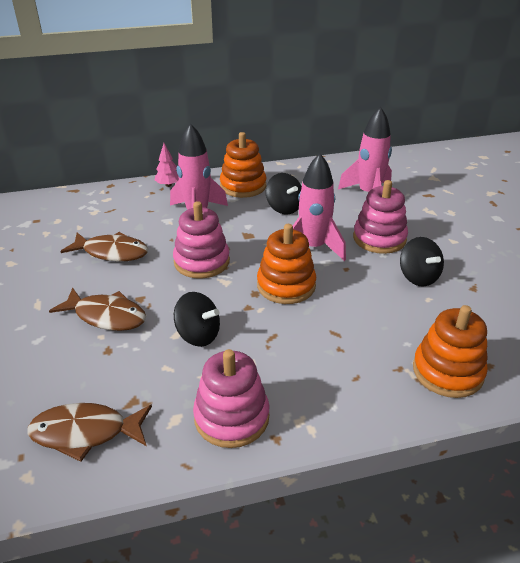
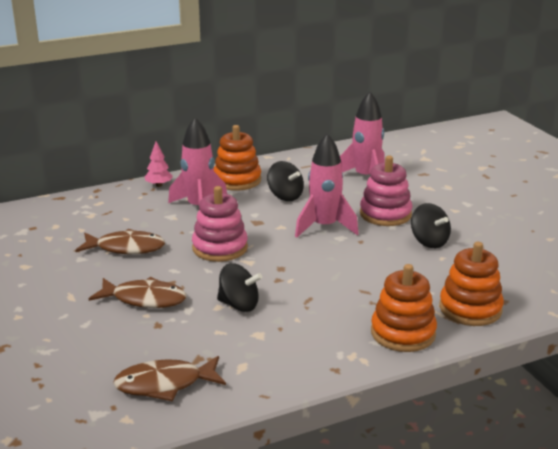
camera: 10 degrees left, 10 degrees down
(231, 417) = (292, 359): pink stacking toy -> none
(286, 285) = (308, 259): orange stacking toy -> orange stacking toy (403, 333)

